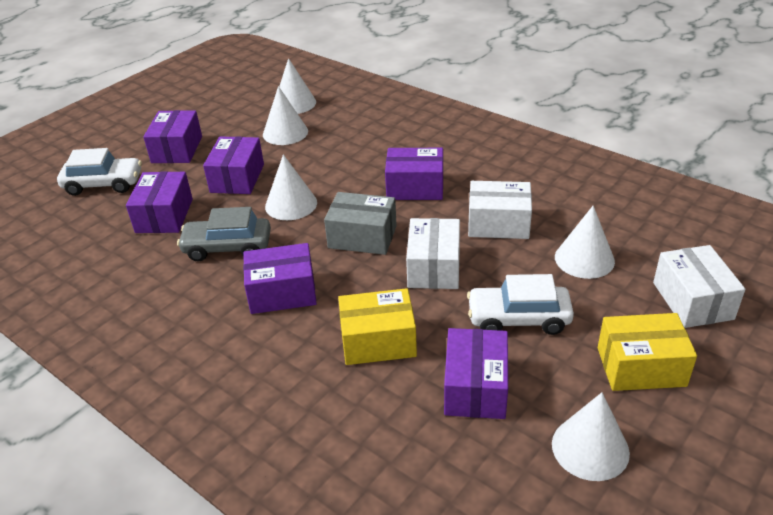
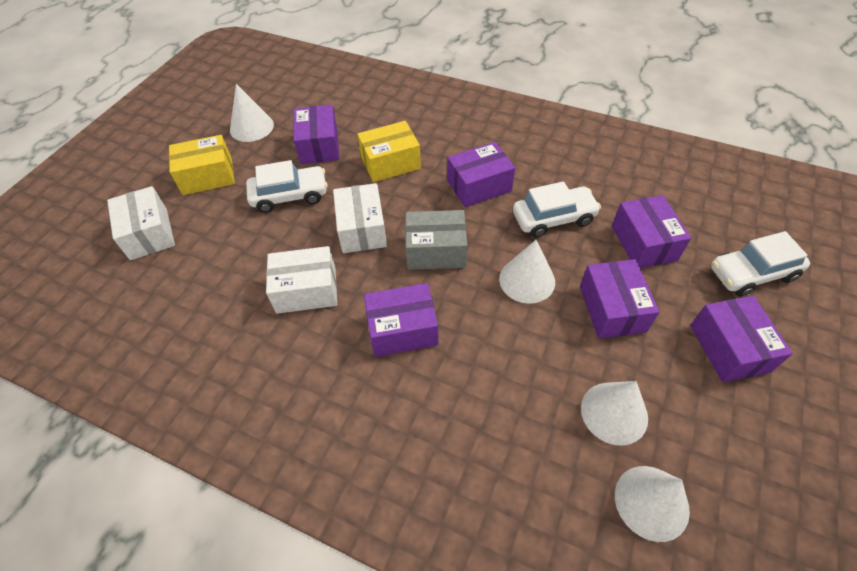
camera: 165 degrees right, 15 degrees up
(227, 247) = (553, 218): grey car -> white car
(584, 259) = (228, 261): white cone -> none

